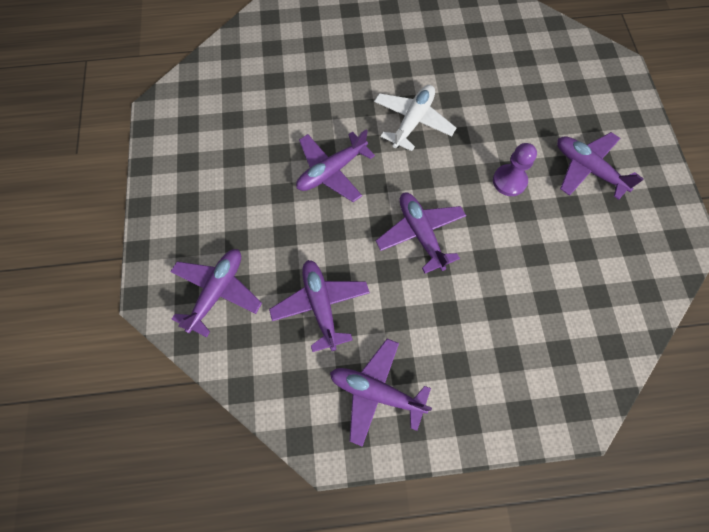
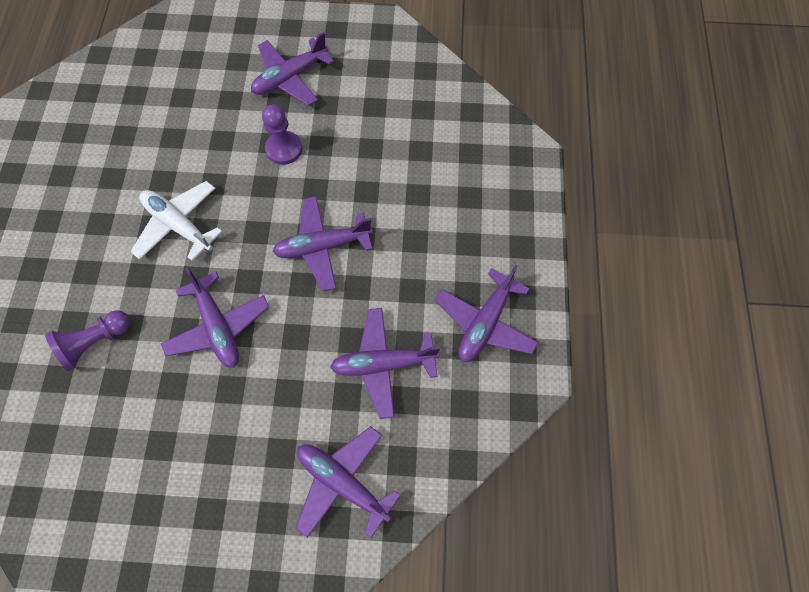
camera: 80 degrees left, 0 degrees up
(305, 95) = (95, 342): none -> purple pawn

